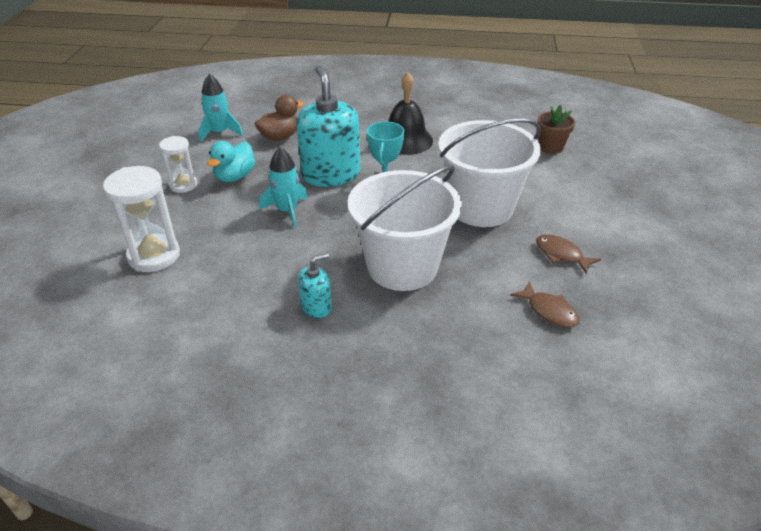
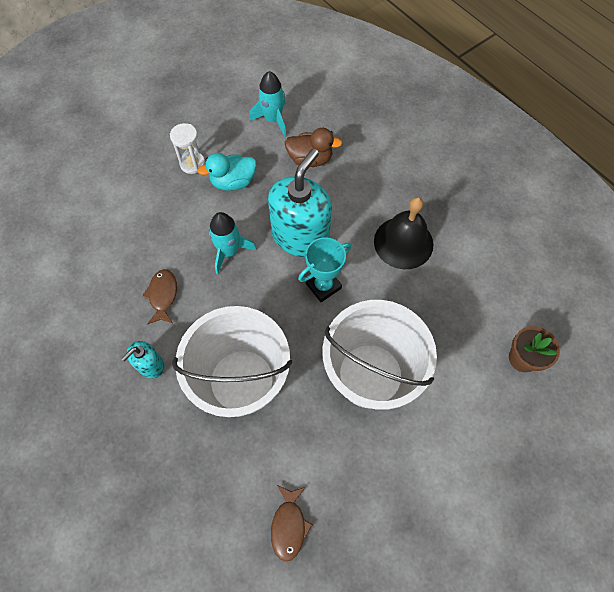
camera: 45 degrees right, 25 degrees up
(154, 256) = (110, 225): white hourglass -> none
(316, 307) = (150, 365): turquoise soap dispenser -> turquoise soap dispenser turned 120 degrees clockwise
(561, 254) = (369, 483): brown fish -> brown fish (163, 295)

